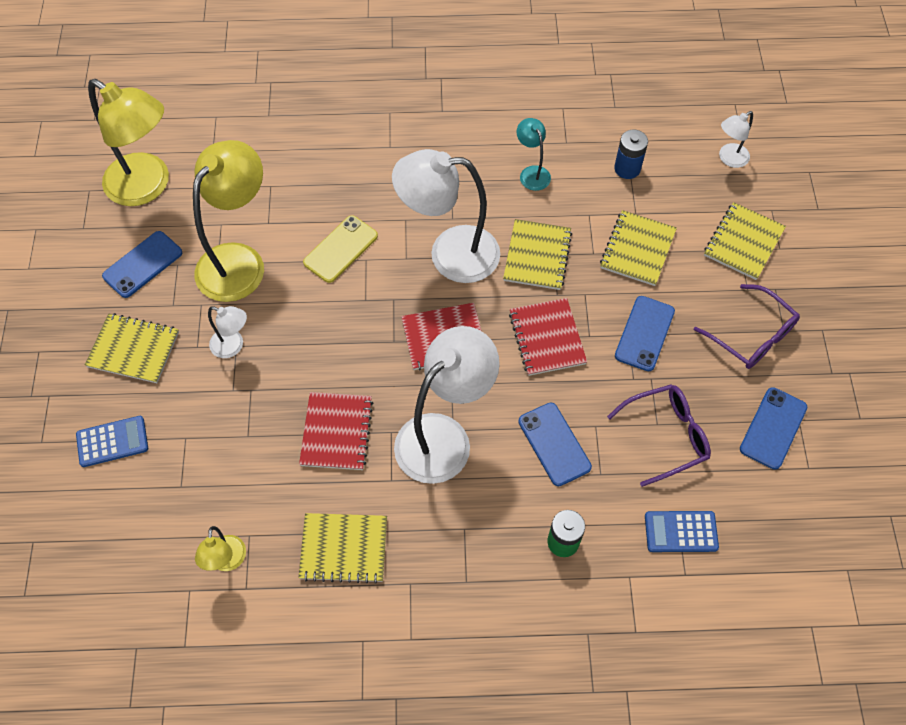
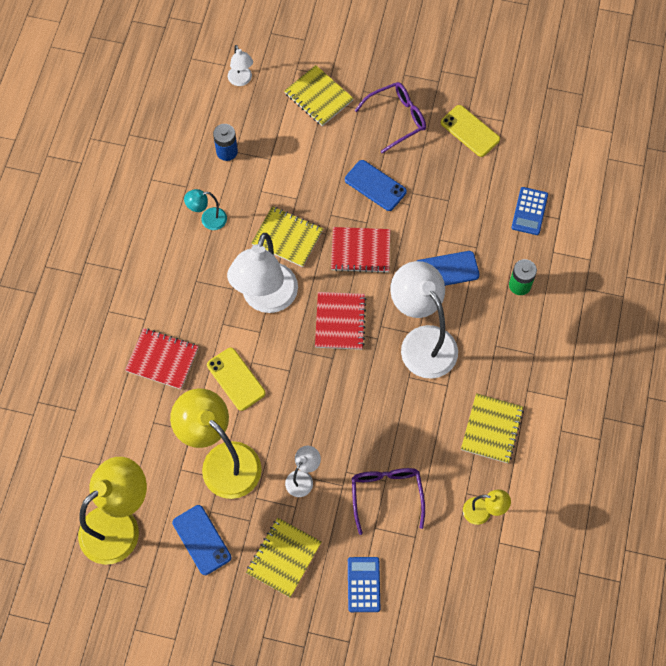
camera: 75 degrees left, 5 degrees up
(336, 432) = (399, 415): red notebook -> red notebook (162, 359)
(637, 249) = (303, 168): yellow notebook -> none
(665, 436) = (459, 198): purple glasses -> purple glasses (386, 496)
(773, 428) = (470, 131): blue phone -> yellow phone

